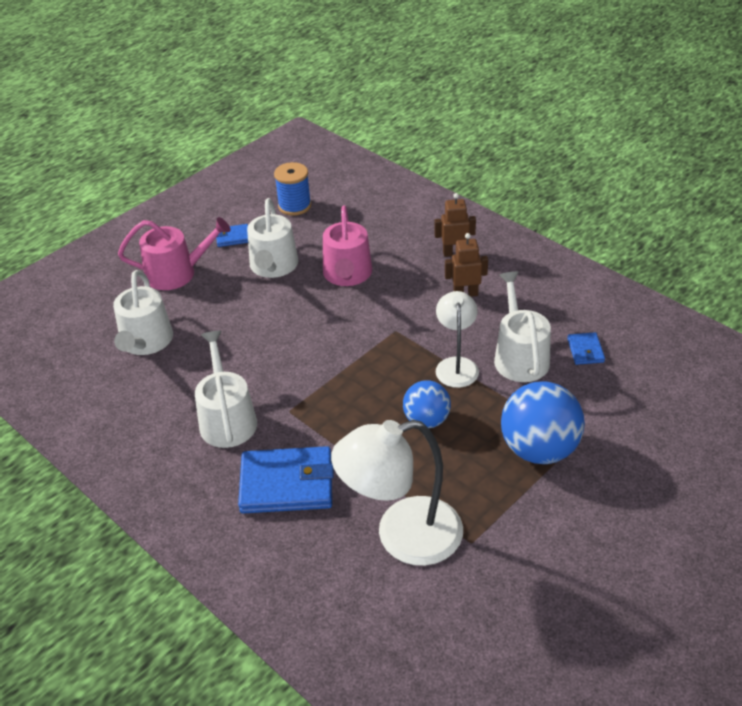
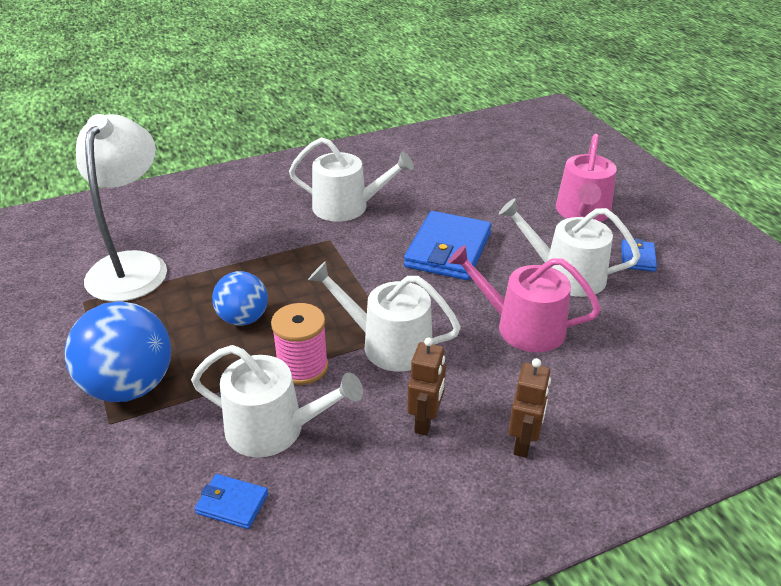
camera: 110 degrees right, 5 degrees down
(145, 342) = (480, 182): white watering can -> white watering can (388, 344)
(287, 484) = (246, 222): blue wallet -> blue wallet (448, 250)
(294, 206) = (696, 318): blue spool -> none
(456, 365) = (302, 367): white lamp -> pink spool

